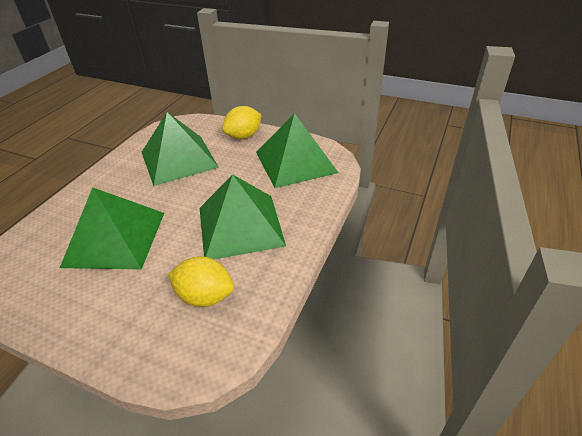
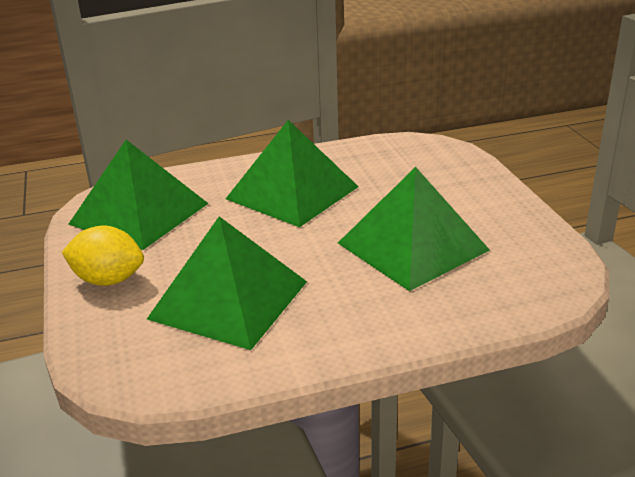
camera: 130 degrees left, 10 degrees down
(205, 296) = (388, 168): yellow lemon -> none

